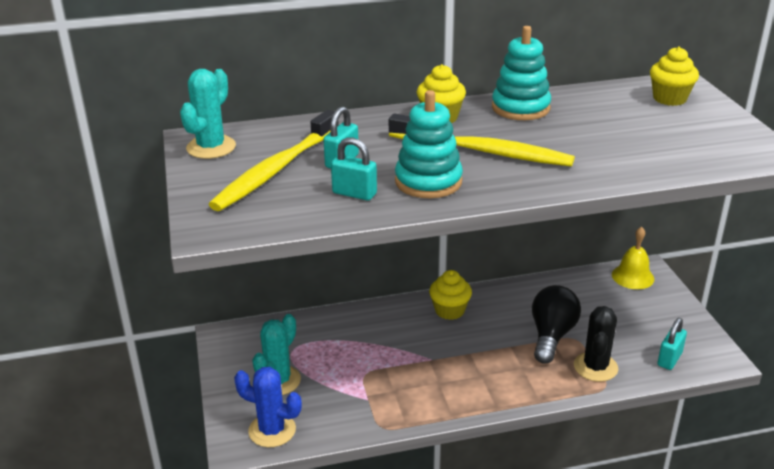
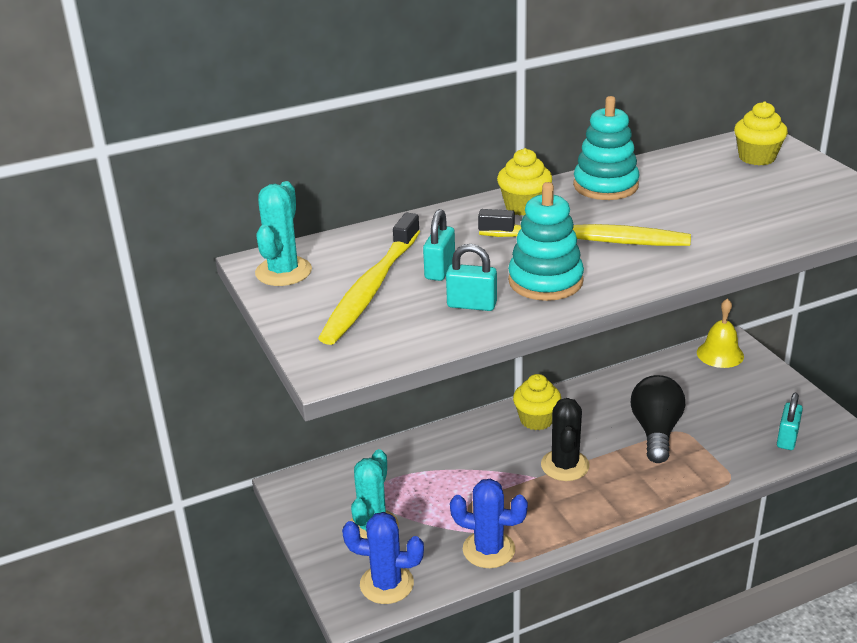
camera: 10 degrees left, 0 degrees up
(369, 415) = (488, 549): none -> blue cactus
(595, 367) = (713, 459): black cactus -> black cactus (565, 465)

